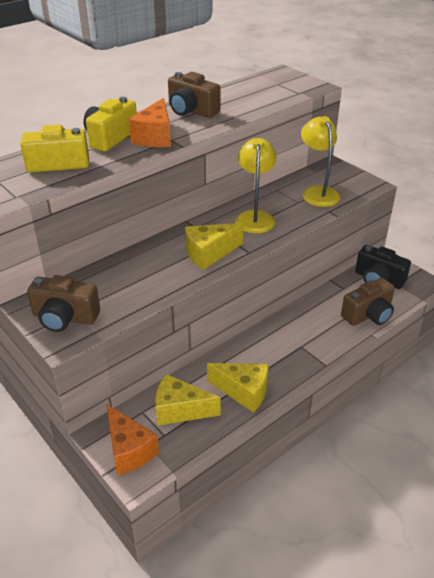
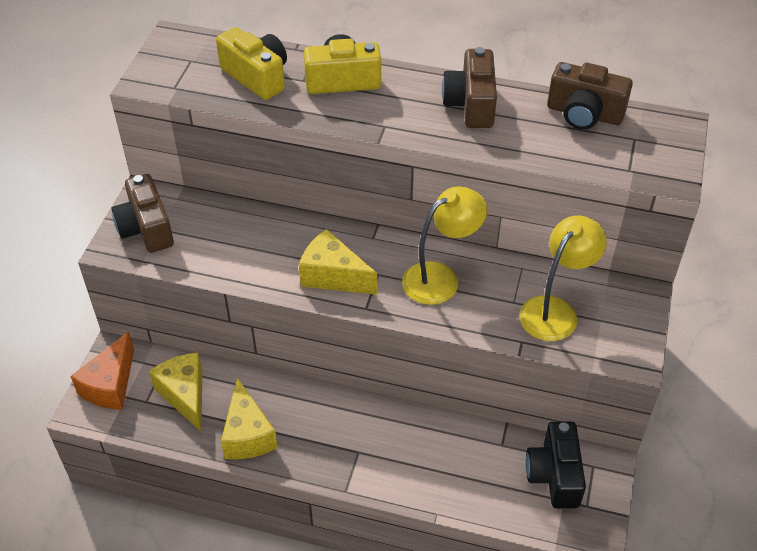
camera: 55 degrees right, 10 degrees up
(155, 137) = (377, 111): orange cheese -> none
(368, 315) = (471, 495): brown camera -> brown camera (584, 114)

